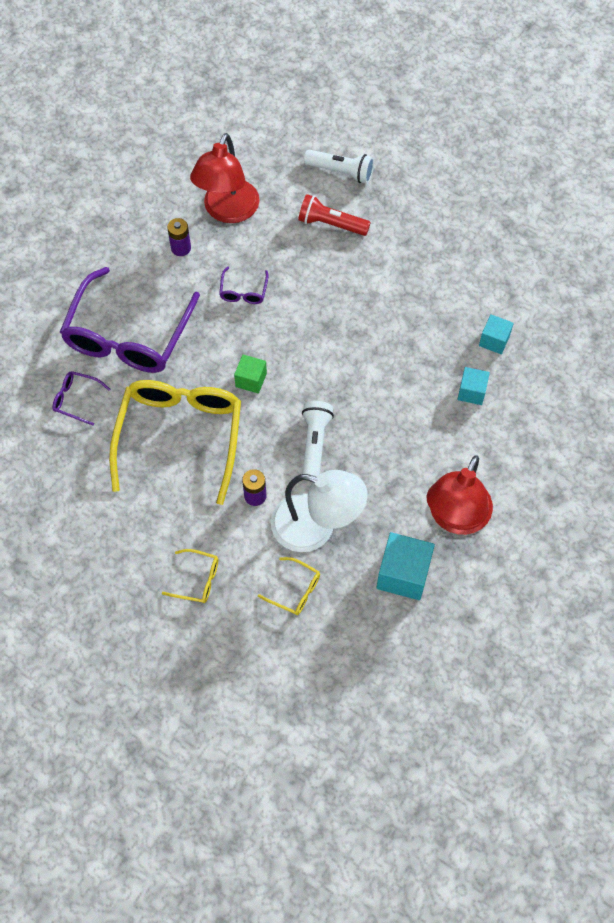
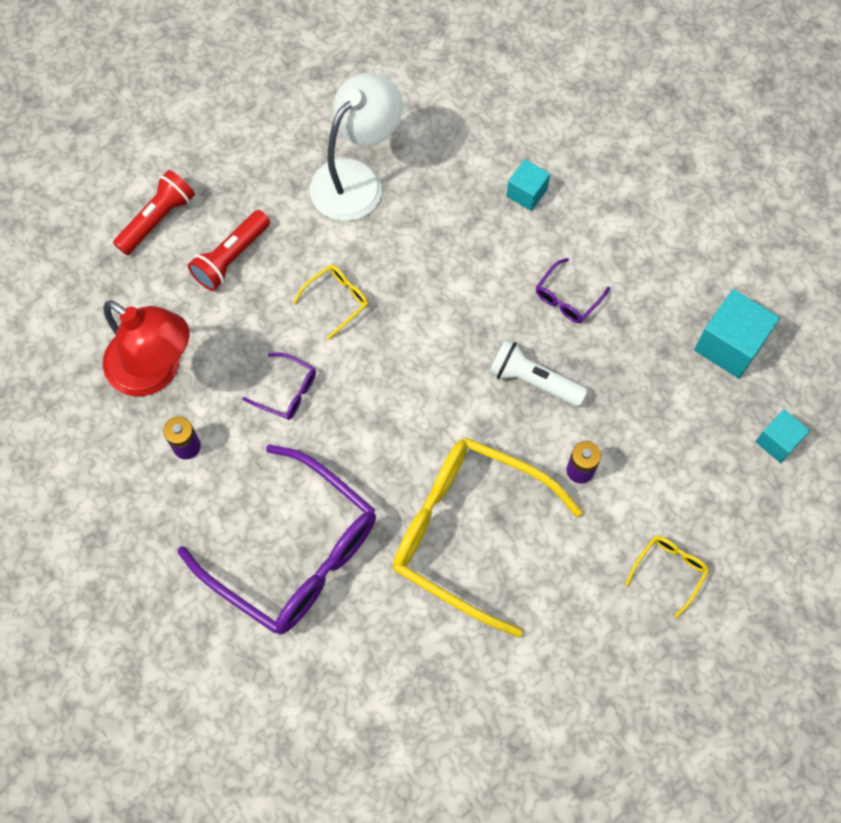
camera: 70 degrees left, 5 degrees up
(77, 400) = (366, 646): purple glasses -> purple glasses (567, 298)
(251, 380) = (419, 424): green cube -> none
(295, 590) = (715, 466): yellow glasses -> yellow glasses (336, 301)
(316, 527) = (643, 416): white lamp -> white lamp (356, 178)
(341, 172) = (157, 219): white flashlight -> red flashlight
(455, 518) = (678, 268): red lamp -> none
(494, 340) = (469, 145): turquoise cube -> turquoise cube (777, 441)

